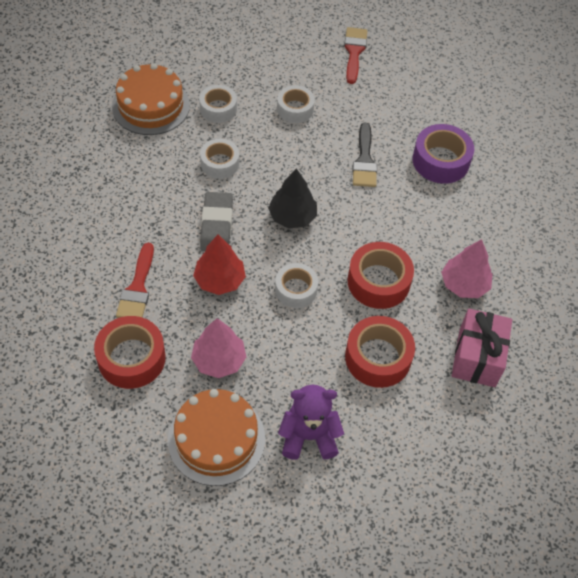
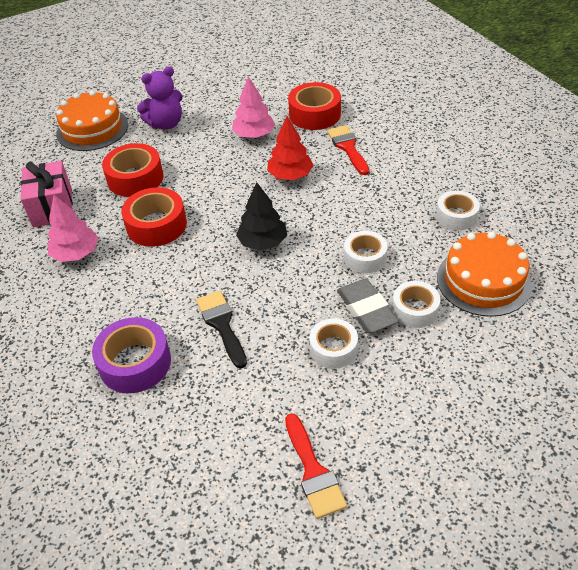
camera: 160 degrees right, 10 degrees down
(216, 225) = (324, 209): grey eraser -> grey eraser (366, 309)
(216, 439) = (226, 102): orange cake -> orange cake (92, 129)
(296, 290) = (224, 193): white tape -> white tape (456, 216)

